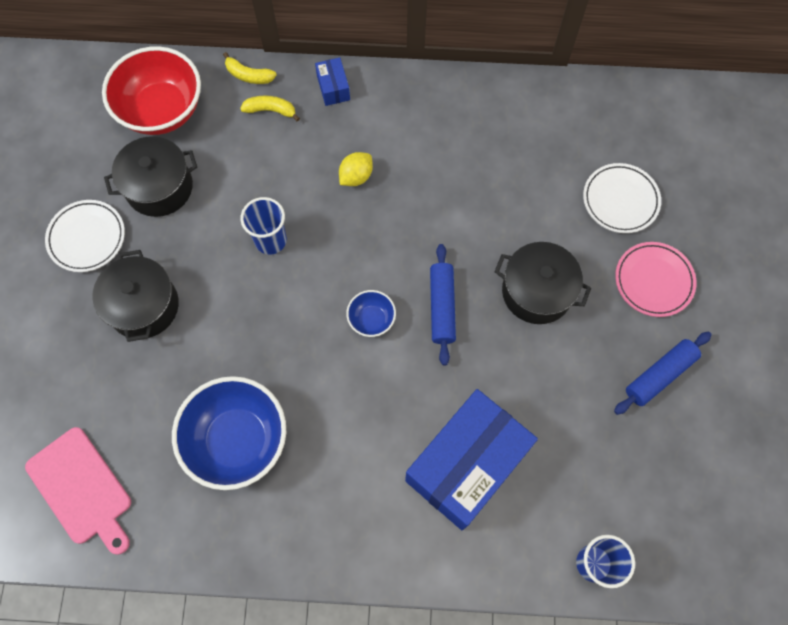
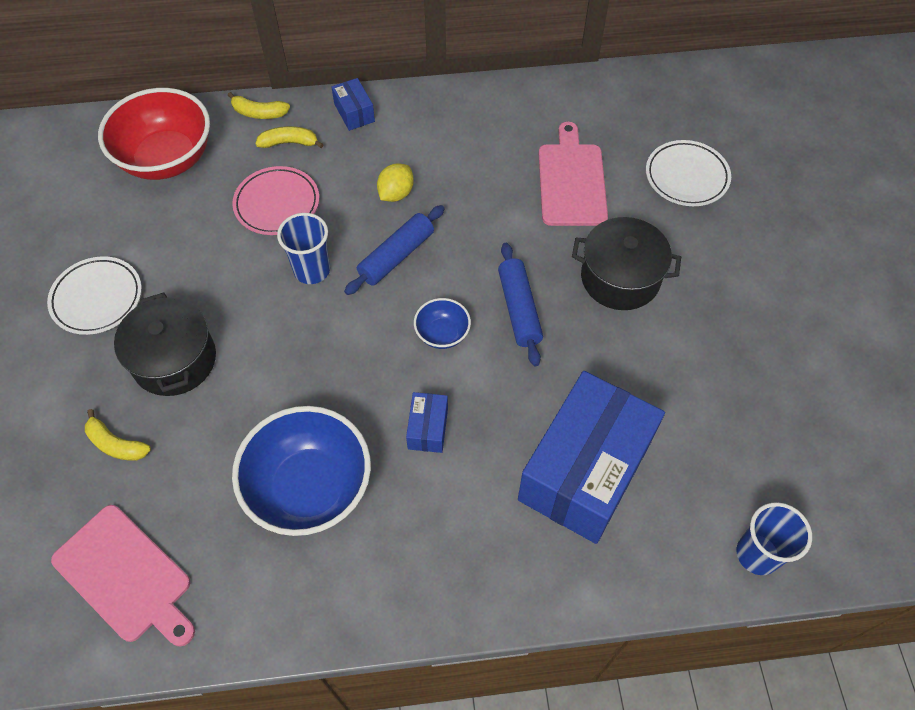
camera: 10 degrees left, 10 degrees down
(87, 374) = (116, 444): none -> yellow banana
(159, 187) = (175, 235): black pot -> none
(343, 404) = (428, 428): none -> blue box
(515, 188) = (571, 181): none -> pink cutting board
(653, 281) = (743, 249): pink plate -> pink plate (277, 204)
(659, 375) = (776, 341): blue rolling pin -> blue rolling pin (396, 256)

